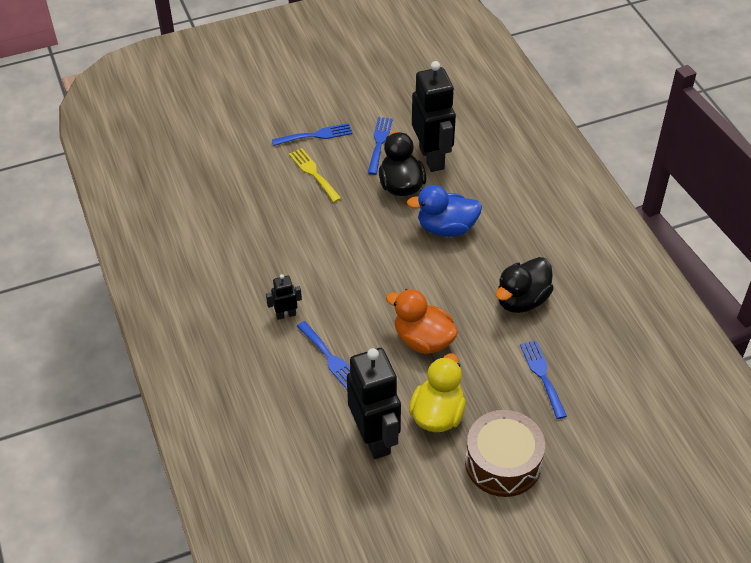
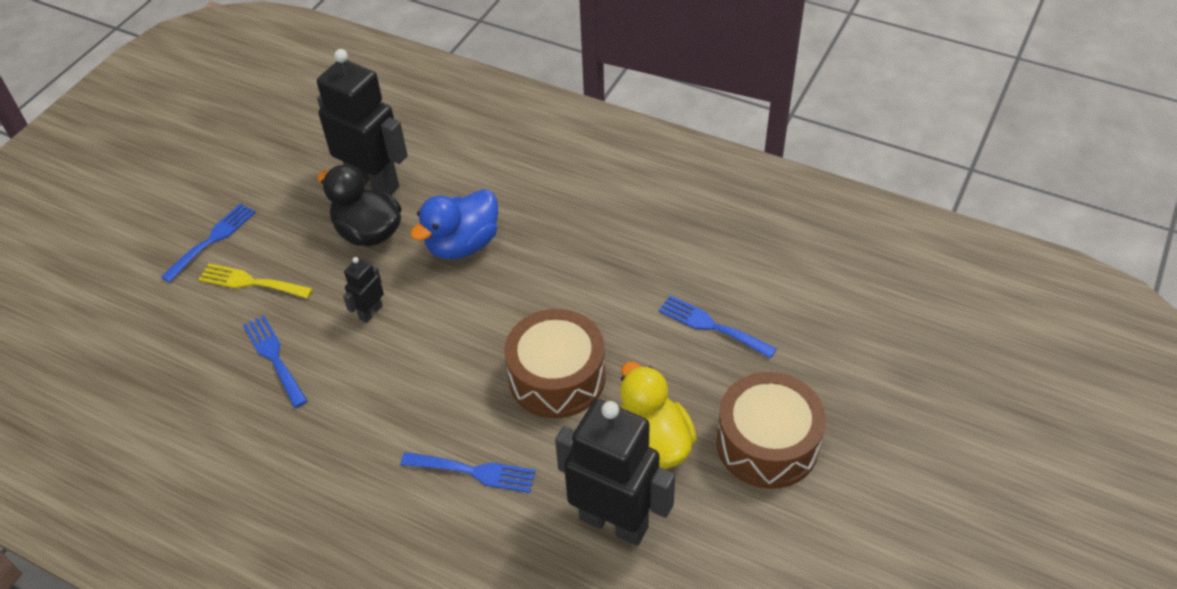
camera: 40 degrees left, 0 degrees up
(286, 314) = (373, 461): black robot -> black robot (370, 312)
(379, 142) = (298, 203): blue fork -> blue fork (274, 357)
(423, 340) = (557, 377): orange duck -> brown drum
(522, 300) = (614, 265): black duck -> none

